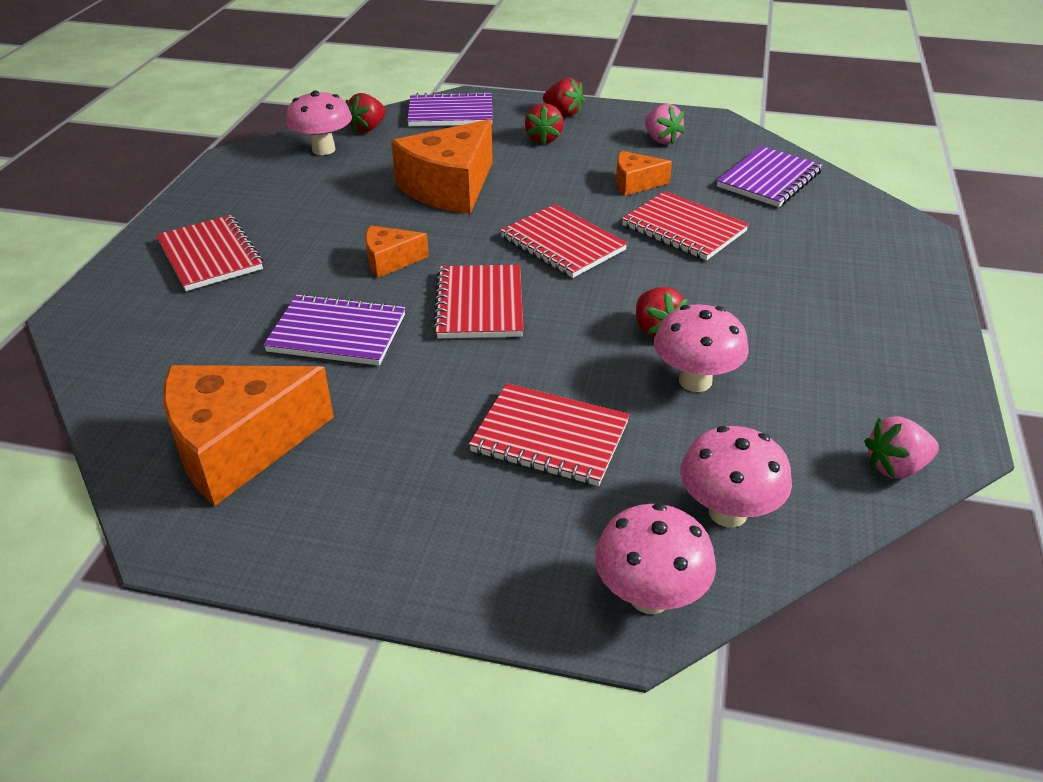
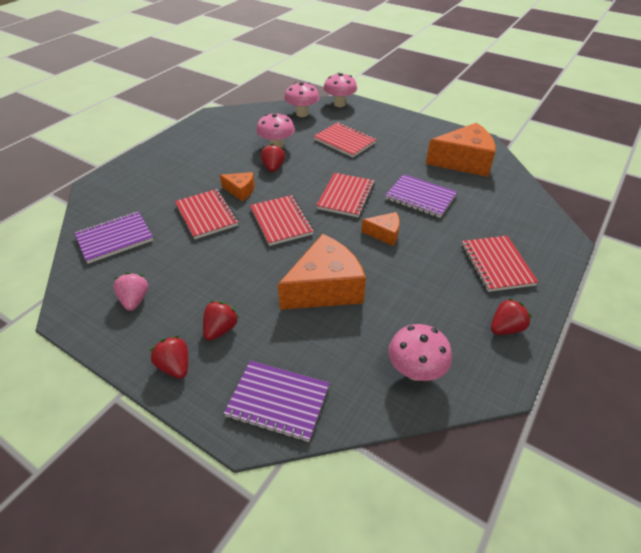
camera: 160 degrees left, 5 degrees up
(368, 128) = (368, 397): red strawberry -> red strawberry (505, 328)
(635, 183) = (198, 258): orange cheese -> orange cheese (240, 191)
(895, 467) = (239, 113): pink strawberry -> none

